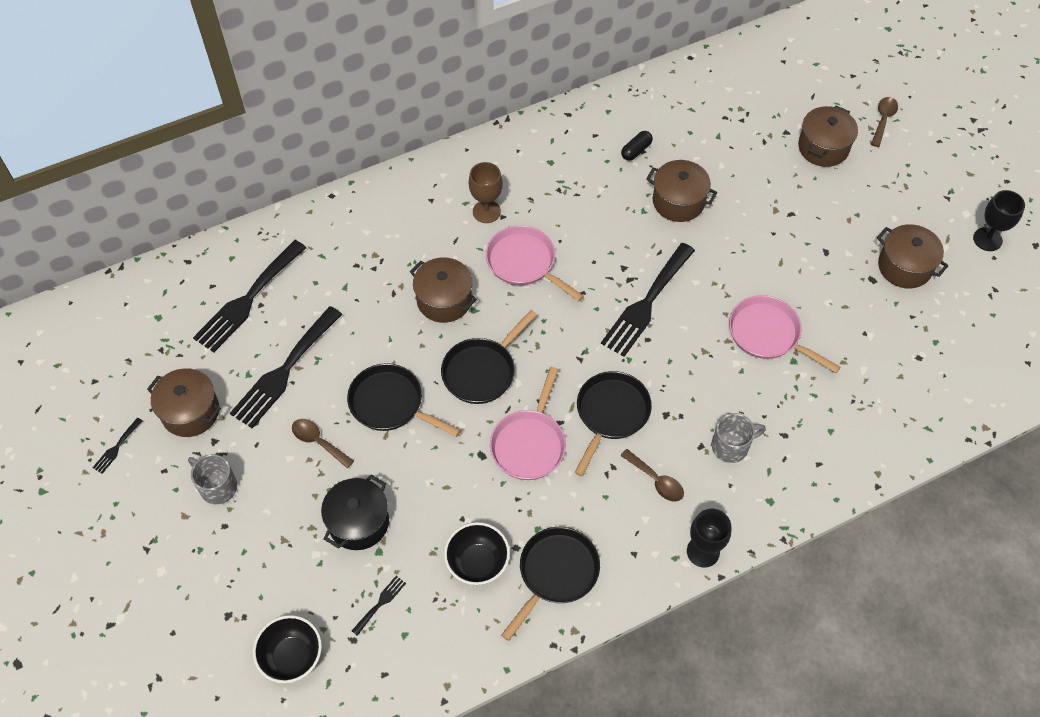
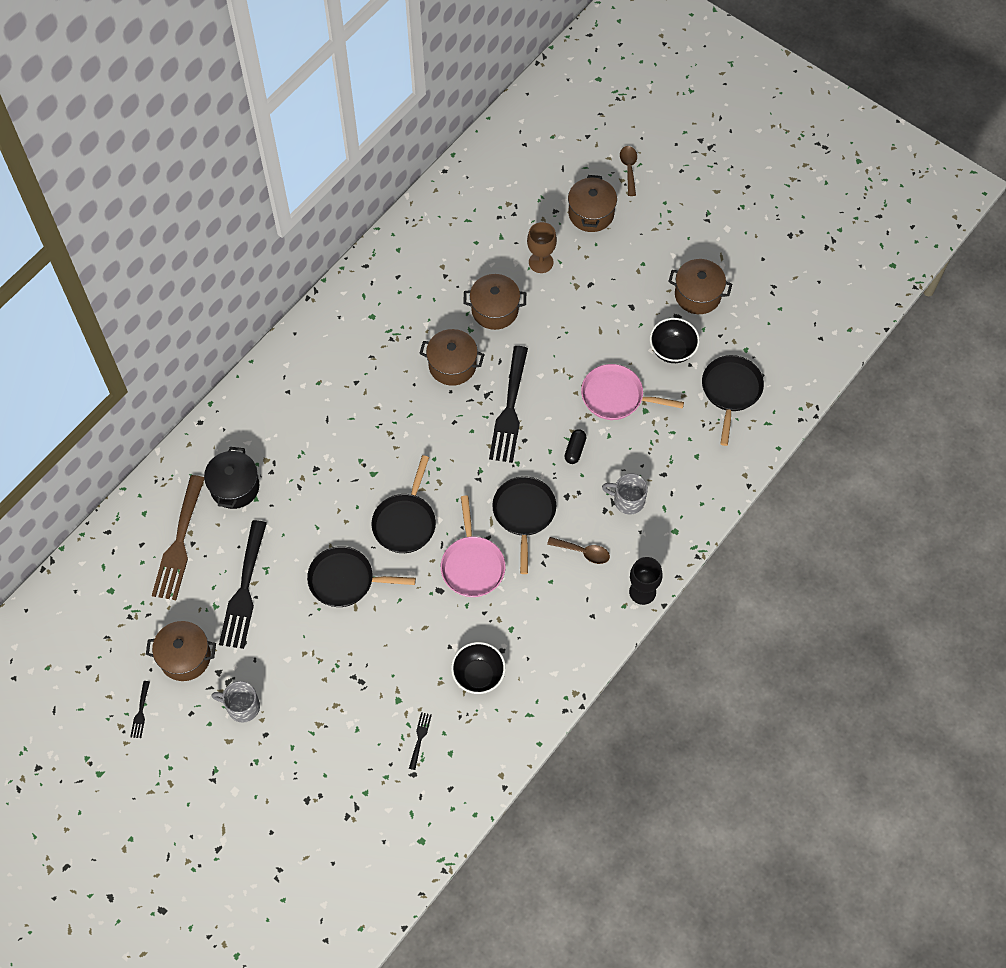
camera: 25 degrees left, 5 degrees up
(248, 300) = (179, 543): black fork -> brown fork
(292, 657) = (374, 808): black bowl -> black bowl (672, 350)
(318, 442) = (304, 636): brown spoon -> none
(358, 522) = (370, 685): black pot -> black pot (235, 487)
(444, 300) = (344, 475): brown pot -> brown pot (452, 365)
(486, 211) = (340, 383): brown goblet -> brown goblet (541, 262)
(524, 263) = (394, 416): pink pan -> none
(555, 574) = (541, 657): black pan -> black pan (731, 391)
(636, 150) = (439, 277): black capsule -> black capsule (575, 450)
(731, 446) = (627, 500): grey mug -> grey mug turned 120 degrees counterclockwise
(987, 239) = (752, 245): black goblet -> none

